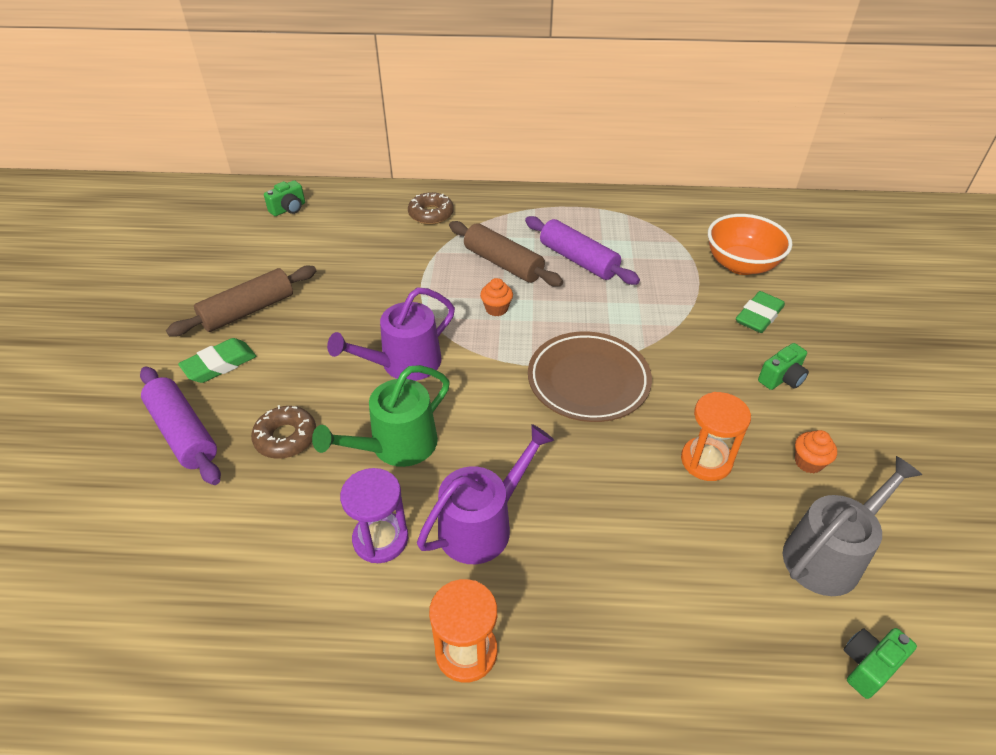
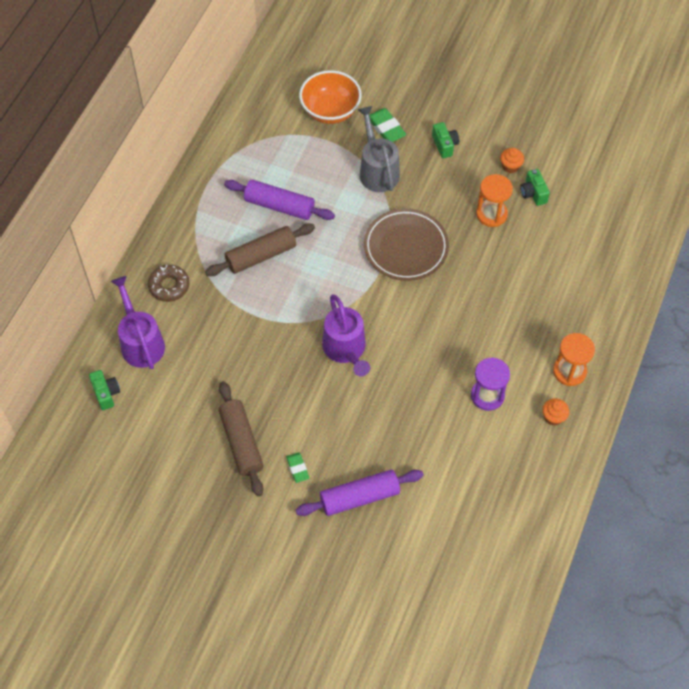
camera: 70 degrees left, 15 degrees up
(220, 364) = (297, 468): green eraser -> green eraser, size x0.63
(286, 437) = (388, 434): brown donut -> none
(396, 446) = (419, 371): green watering can -> none
(482, 525) = (496, 341): purple watering can -> purple watering can (141, 342)
(496, 309) = (312, 276): orange cupcake -> orange cupcake (553, 417)
(578, 260) = (279, 206): purple rolling pin -> purple rolling pin turned 45 degrees clockwise
(828, 555) = (569, 190): grey watering can -> grey watering can (377, 170)
(868, 666) = (628, 207): green camera -> green camera (533, 193)

